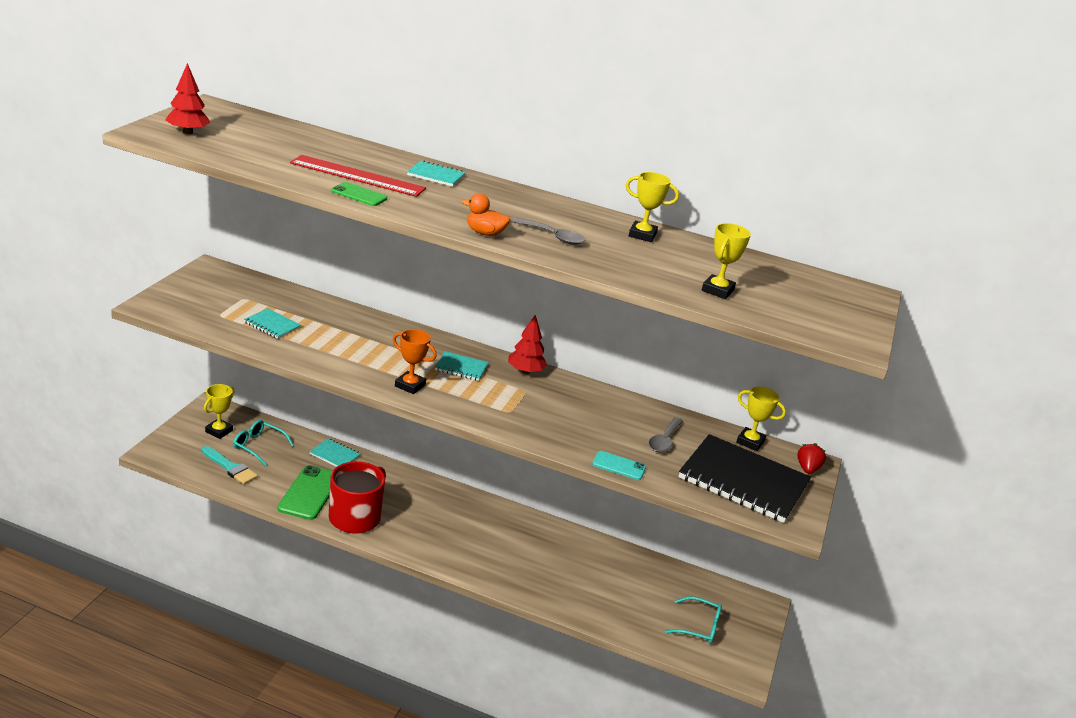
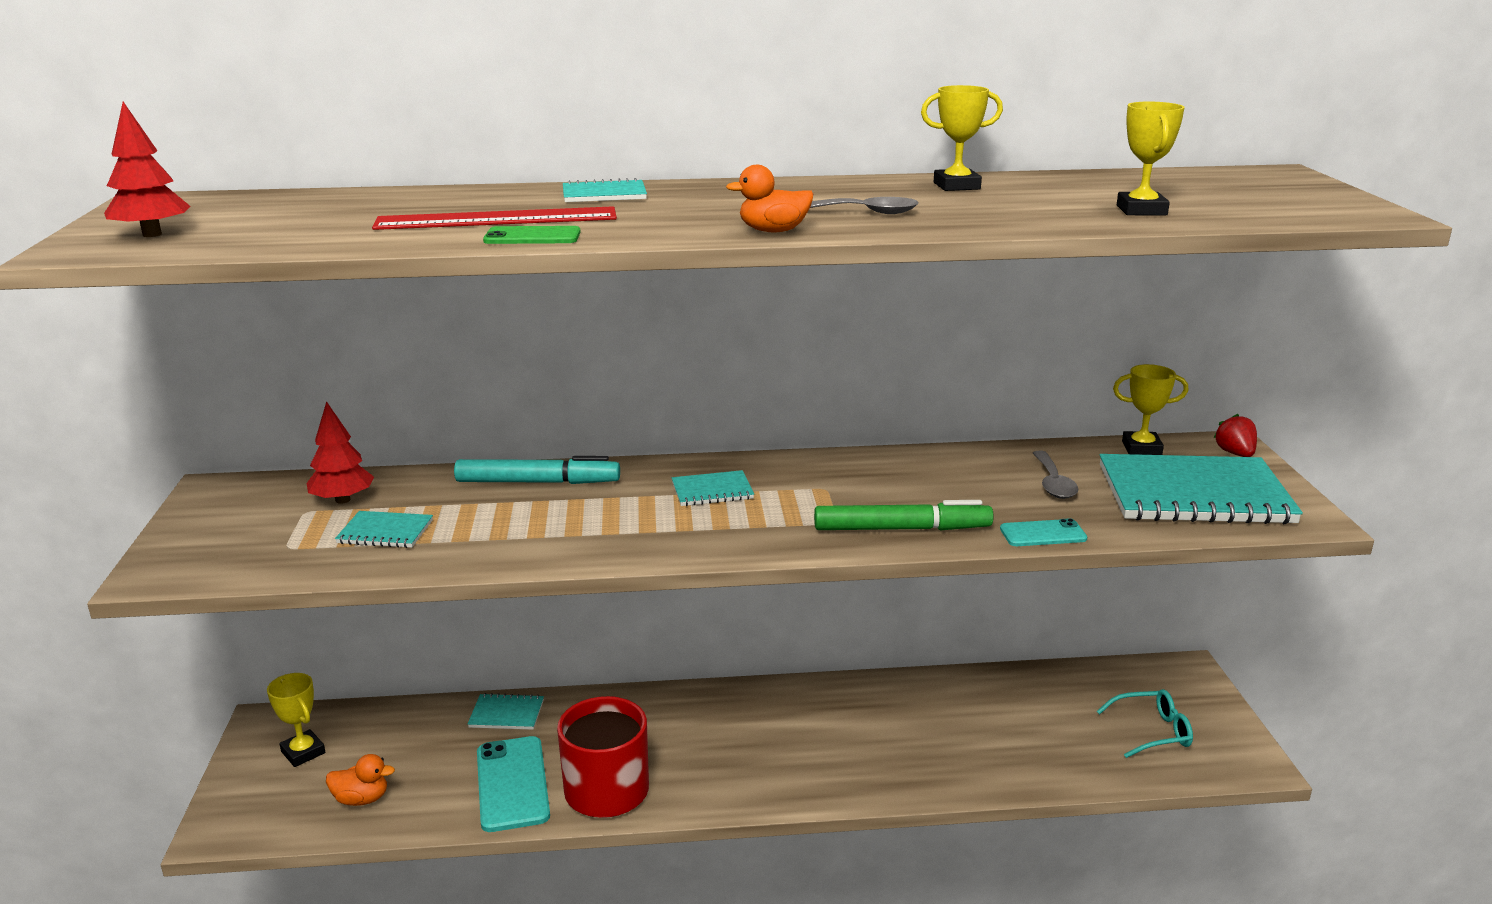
camera: 20 degrees left, 5 degrees down
(219, 431) = (303, 752): yellow trophy -> yellow trophy turned 45 degrees counterclockwise
(230, 467) = (361, 799): turquoise brush -> orange duck
(258, 446) = (382, 749): turquoise glasses -> none
(309, 493) = (512, 784): green phone -> turquoise phone
(373, 326) = (538, 482): none -> turquoise marker
(410, 385) = (669, 538): orange trophy -> none
(525, 371) = (797, 465): red tree -> red tree (342, 500)
(541, 431) = (902, 529): none -> green marker
(743, 481) = (1194, 494): black notebook -> turquoise notebook

